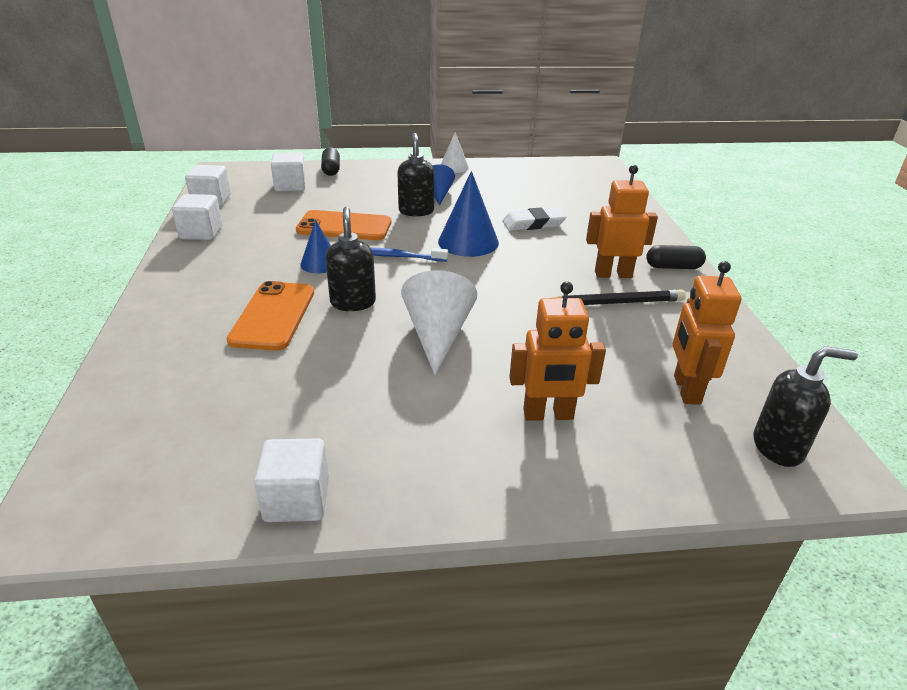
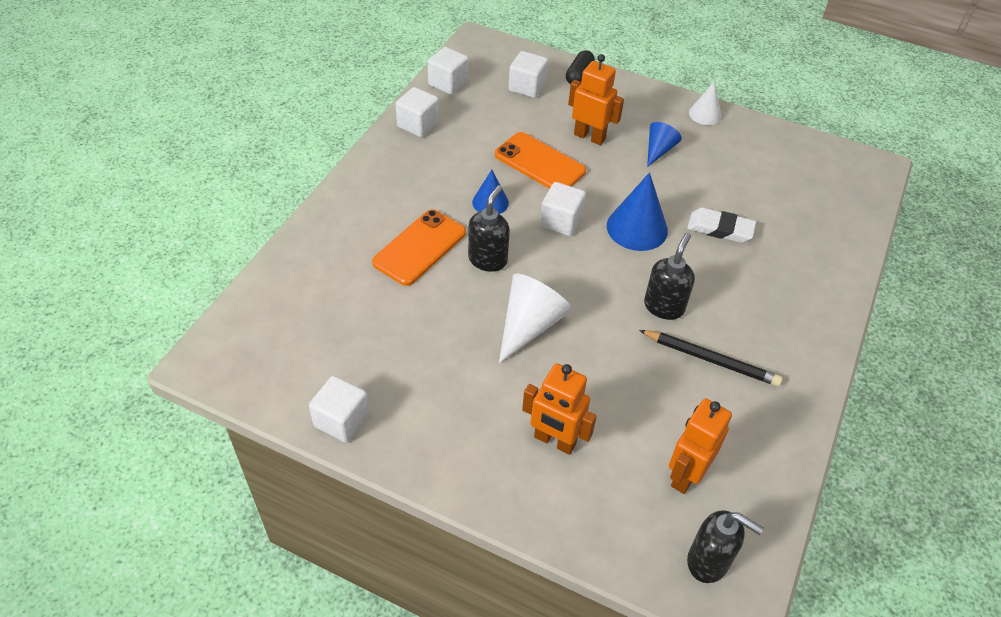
camera: 30 degrees right, 15 degrees up
(398, 256) = (561, 221): blue toothbrush -> white cube
(416, 211) = (619, 167): black soap dispenser -> black soap dispenser (664, 306)
(613, 274) = (740, 326): orange robot -> orange robot (589, 137)
(673, 267) = (810, 343): black capsule -> none

